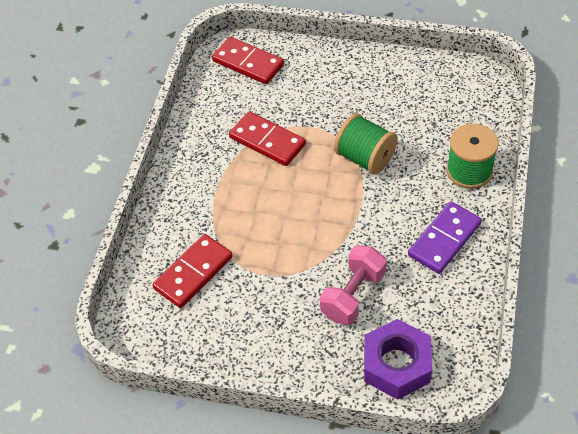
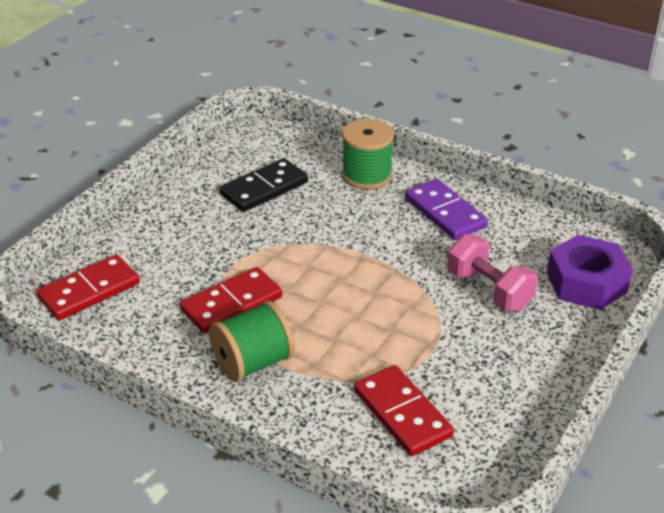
camera: 75 degrees left, 15 degrees down
(365, 158) = (307, 236): green spool -> green spool (253, 363)
(413, 112) = (264, 188): none -> black domino

